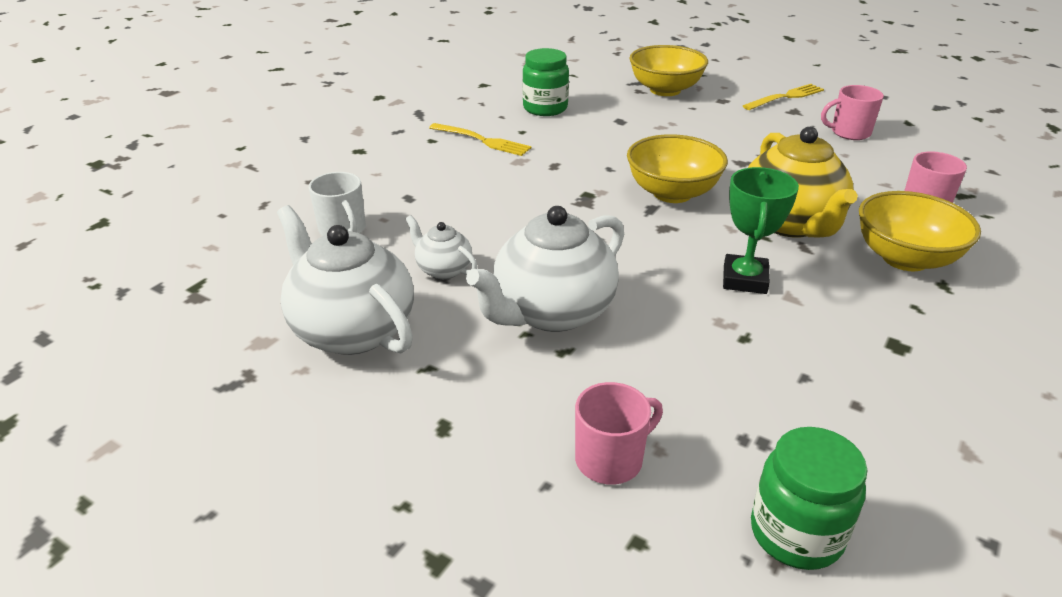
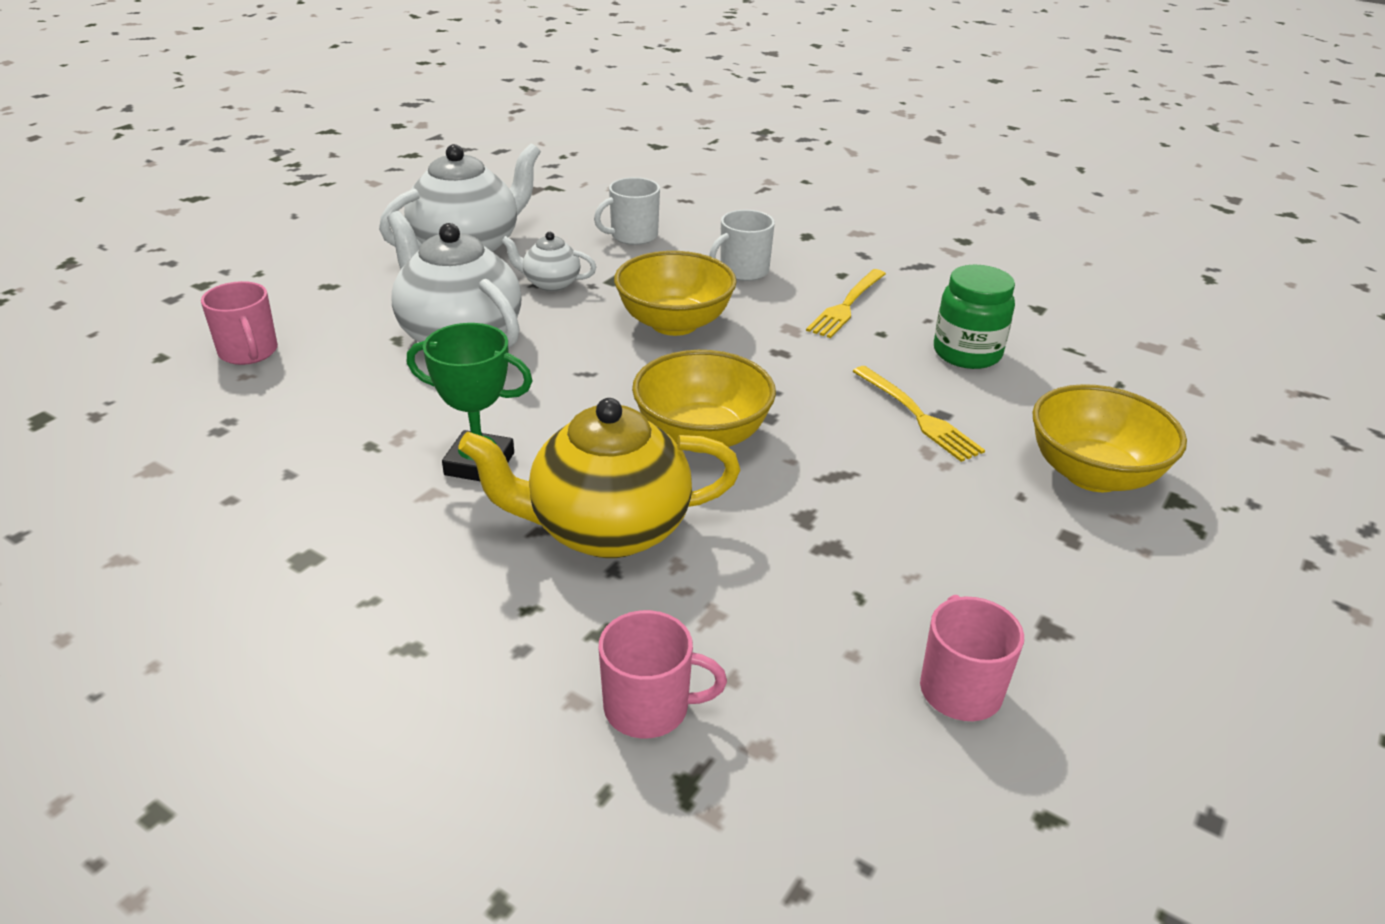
camera: 90 degrees right, 0 degrees up
(423, 177) = (743, 271): none -> white mug
(443, 269) = (550, 283): white teapot -> white teapot turned 120 degrees counterclockwise
(786, 97) = (1127, 633): yellow fork -> yellow fork (919, 416)
(796, 533) = (112, 429): green jar -> none
(905, 258) = (488, 626): yellow bowl -> yellow bowl (674, 323)

